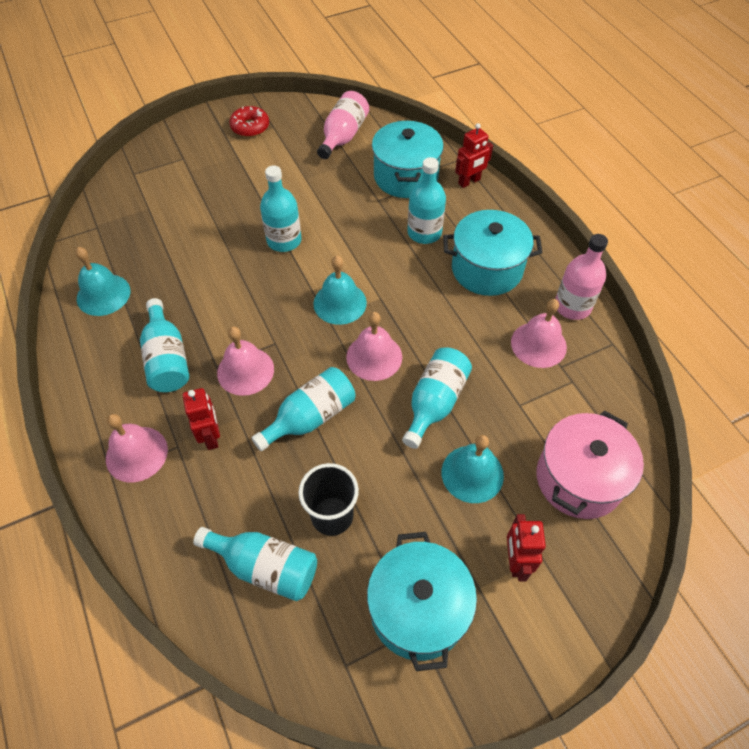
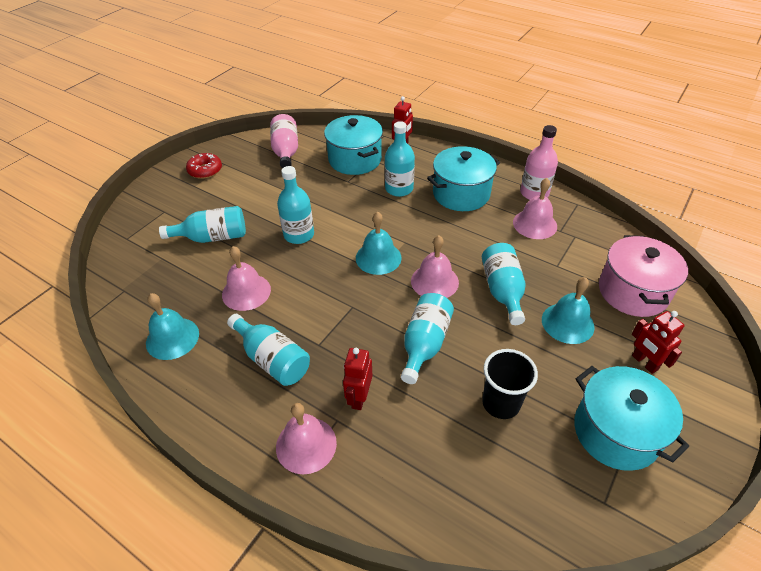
camera: 30 degrees left, 10 degrees down
(211, 436) = (359, 397): red robot -> red robot turned 120 degrees counterclockwise
(245, 371) = (346, 337): pink bell -> pink bell (246, 292)
(265, 567) = (485, 469): turquoise bottle -> turquoise bottle (212, 237)

